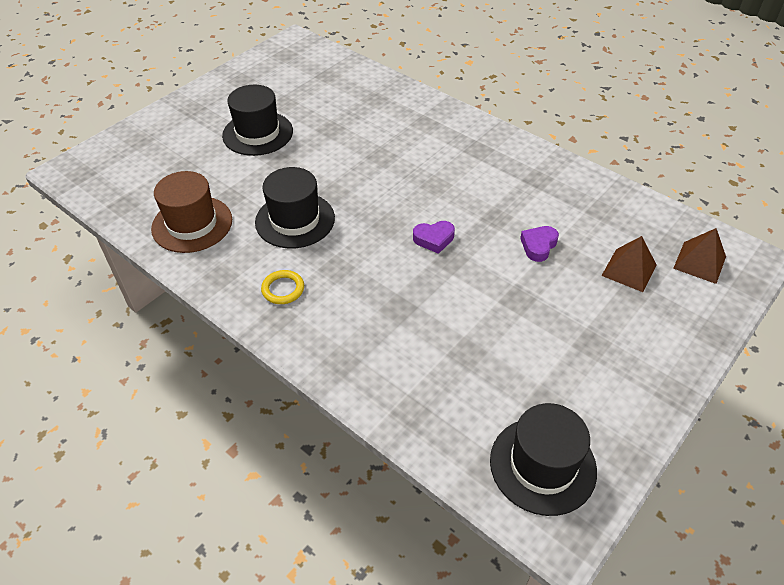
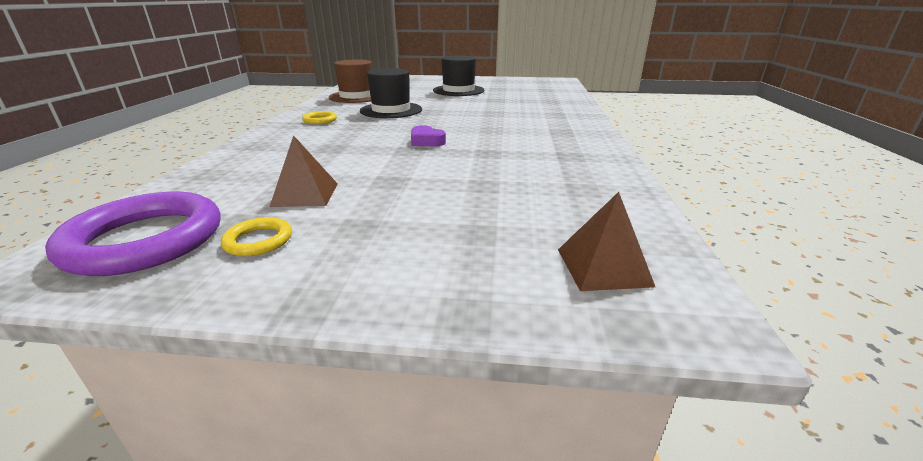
camera: 55 degrees right, 20 degrees down
(538, 246) = (477, 174): purple heart -> none
(542, 465) = (145, 240): black hat -> purple ring
(582, 400) = (258, 241): none -> yellow ring
(629, 270) = (509, 222): brown pyramid -> brown pyramid (305, 194)

